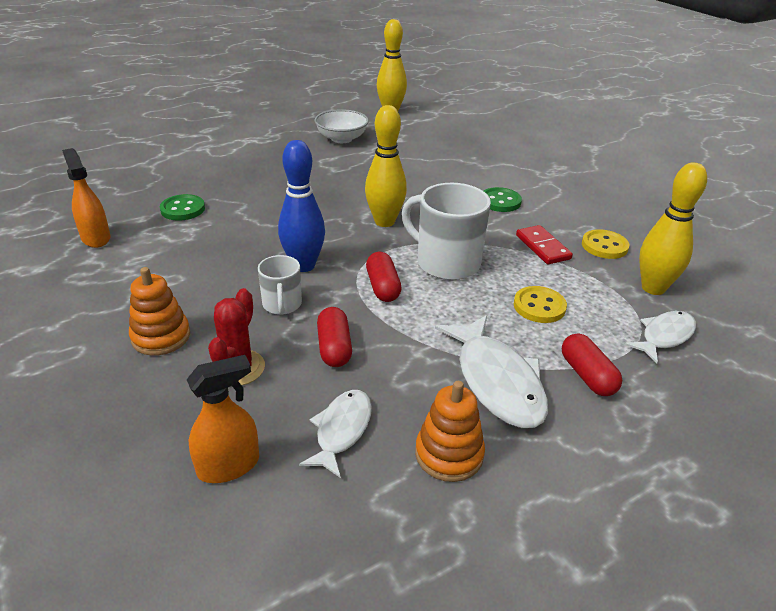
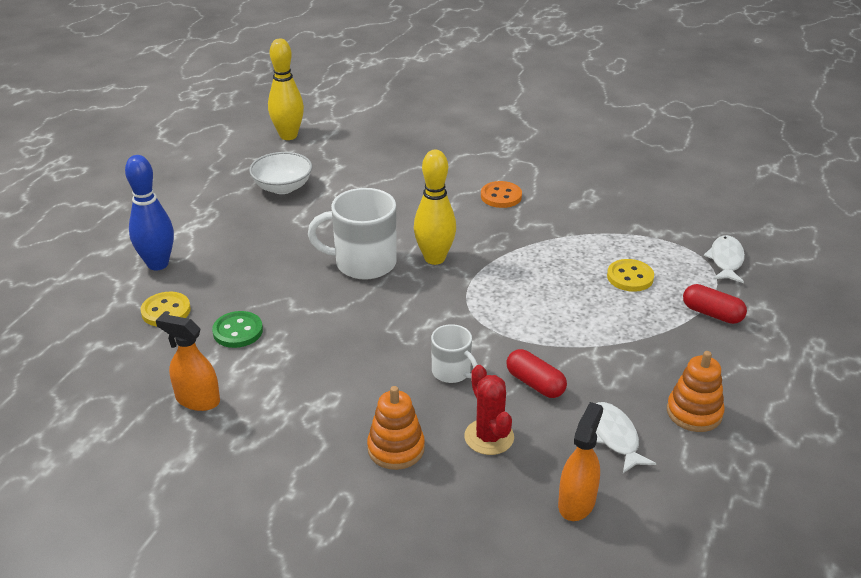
camera: 35 degrees left, 0 degrees up
(303, 265) = (423, 330): blue bowling pin -> blue bowling pin (158, 264)
(383, 287) = (507, 317): red capsule -> none
(446, 262) = (527, 273): white mug -> white mug (363, 263)
(496, 381) = (666, 348): white fish -> none
(500, 201) = (501, 196): green button -> orange button
(543, 247) = (578, 225): red domino -> none
(604, 246) = (618, 204): yellow button -> yellow button (166, 311)
(653, 288) = (683, 225): yellow bowling pin -> none

